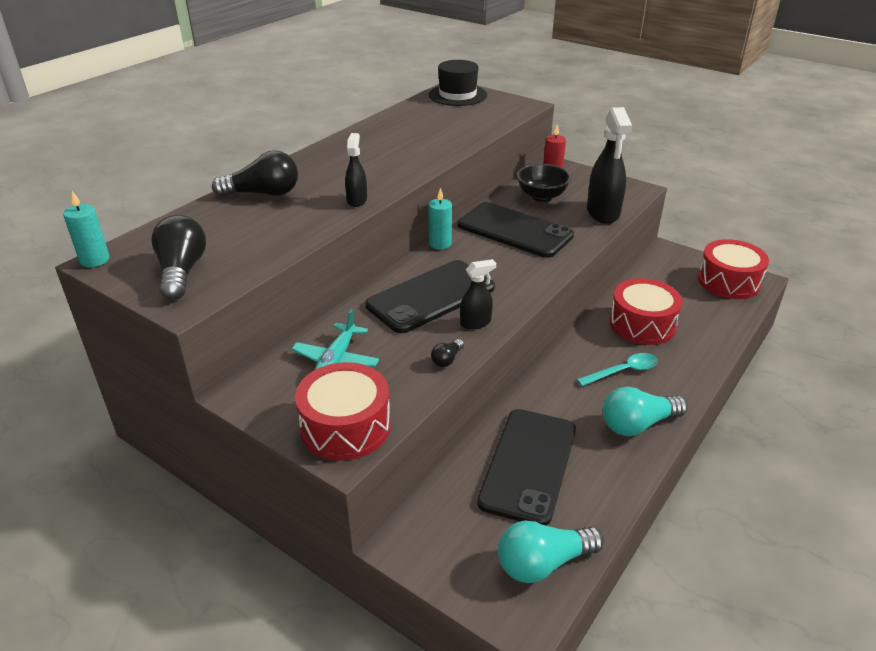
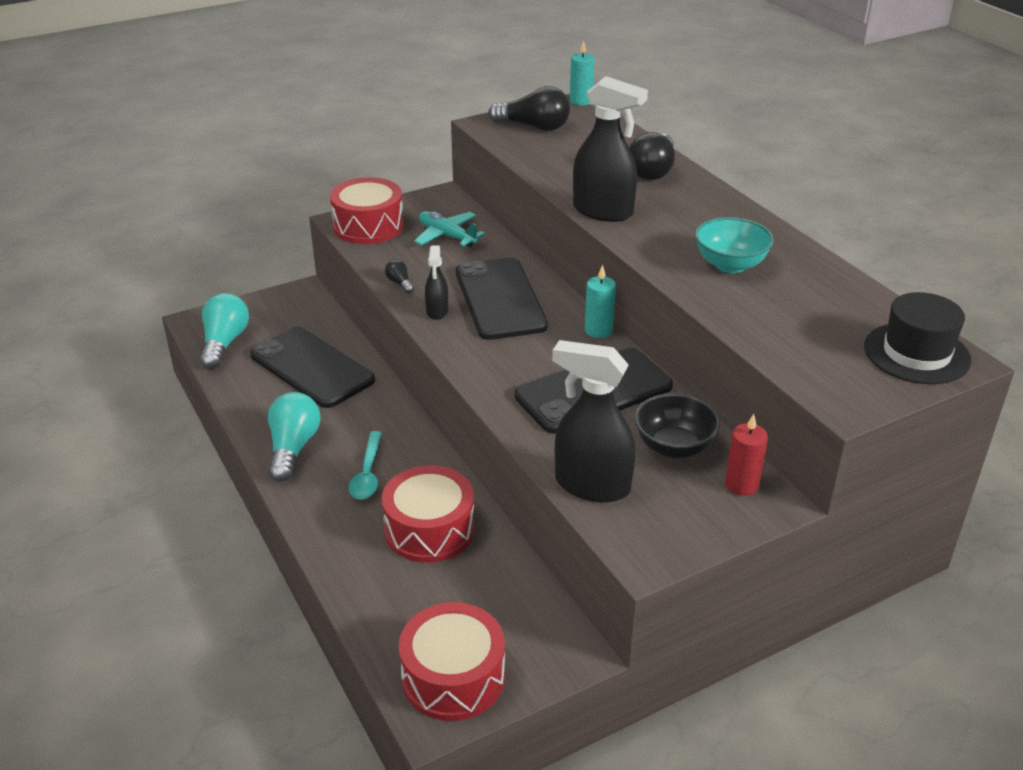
camera: 115 degrees right, 0 degrees up
(357, 200) = (603, 211): black spray bottle -> black spray bottle, size x1.87
(403, 146) = (730, 265): none -> turquoise bowl

